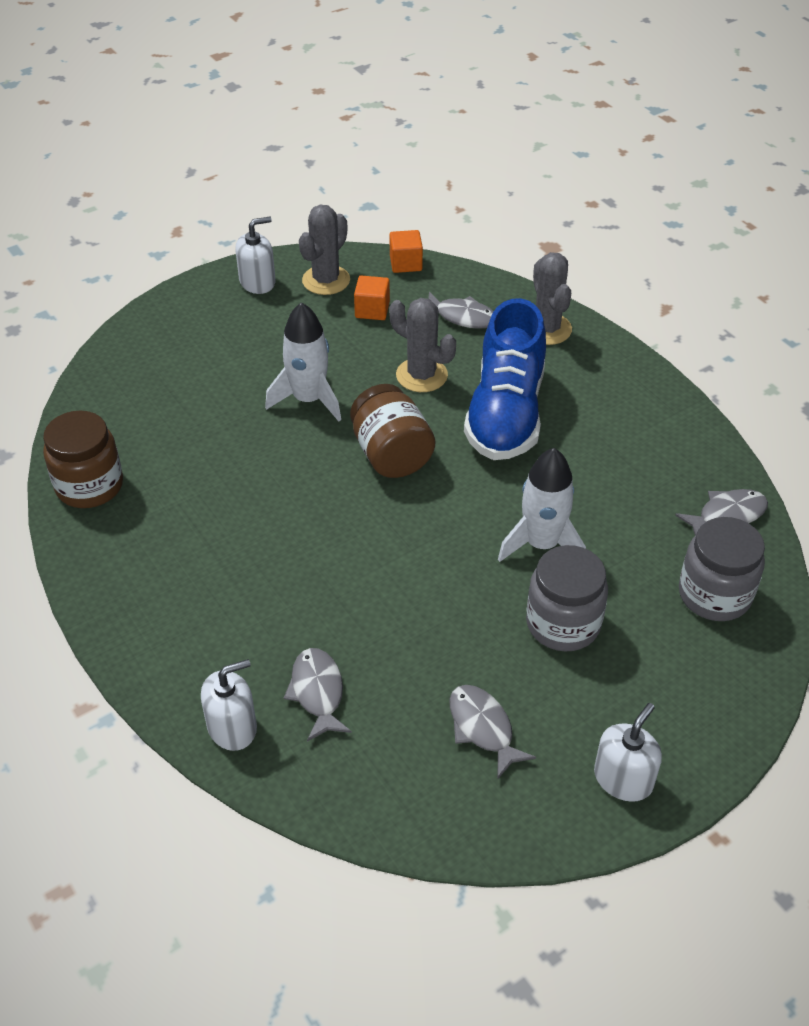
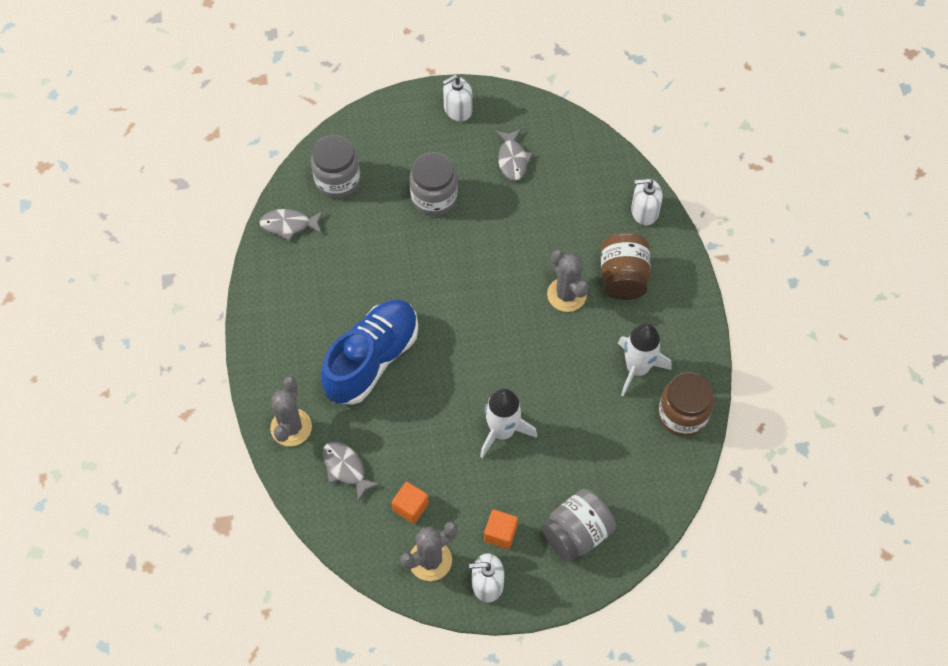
camera: 155 degrees left, 15 degrees up
(180, 344) = (576, 533): none -> grey jar
(317, 692) = (590, 212): grey fish -> none
(391, 454) = (468, 357): brown jar -> brown jar (623, 278)
(405, 263) = (354, 552): orange cube -> orange cube (500, 533)
(421, 375) = (410, 420): grey cactus -> grey cactus (566, 294)
(541, 544) = (413, 251): white rocket -> white rocket (637, 368)

